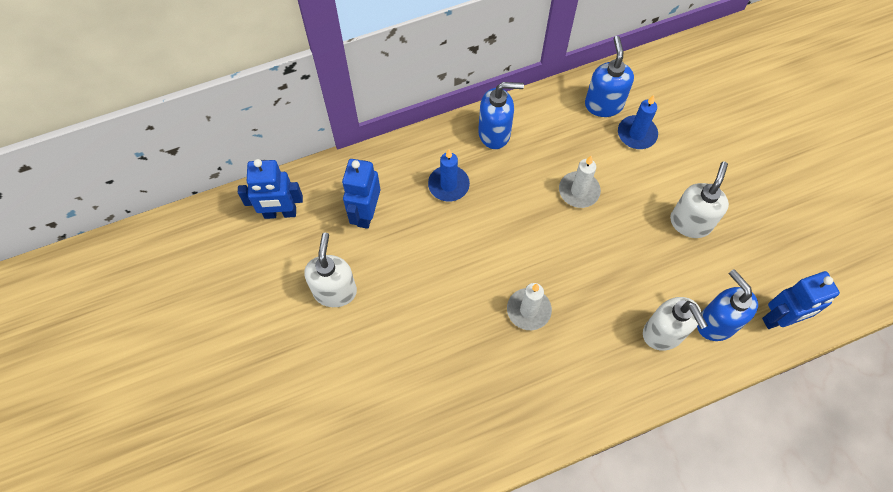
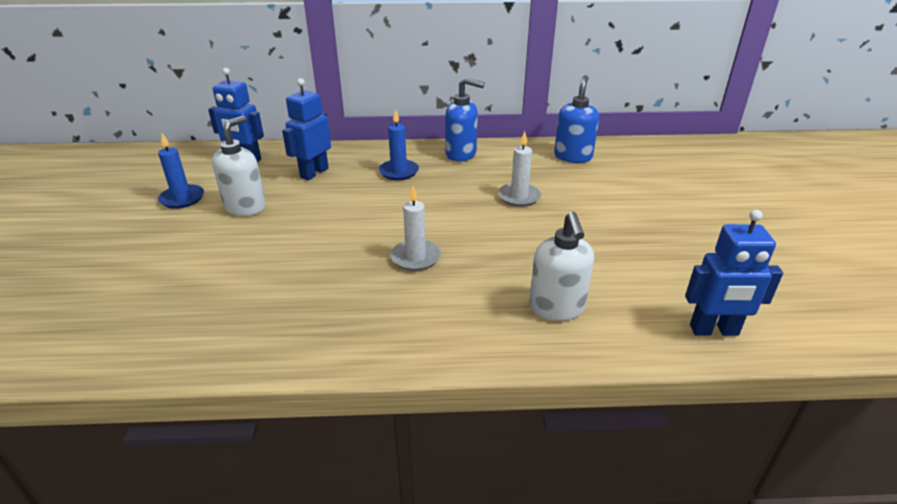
camera: 20 degrees right, 30 degrees down
(636, 134) = (597, 176): blue candle -> blue candle (182, 198)
(690, 223) = (628, 237): white soap dispenser -> none
(716, 323) = (627, 315): blue soap dispenser -> none

